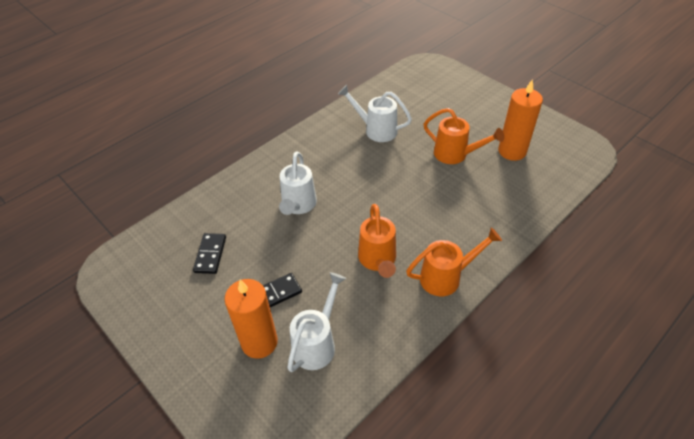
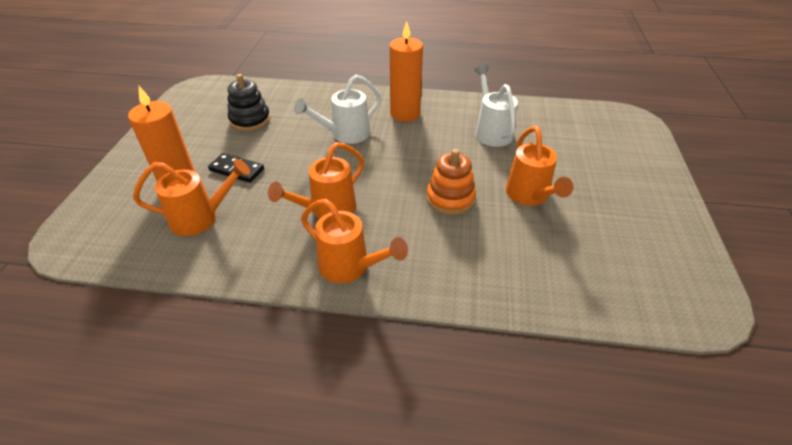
camera: 50 degrees right, 5 degrees down
(210, 254) = (250, 120): black domino -> black stacking toy
(317, 343) = (201, 218): white watering can -> orange watering can
(425, 191) = (450, 199): none -> orange stacking toy
(512, 151) = (596, 237): orange candle -> orange candle (405, 114)

